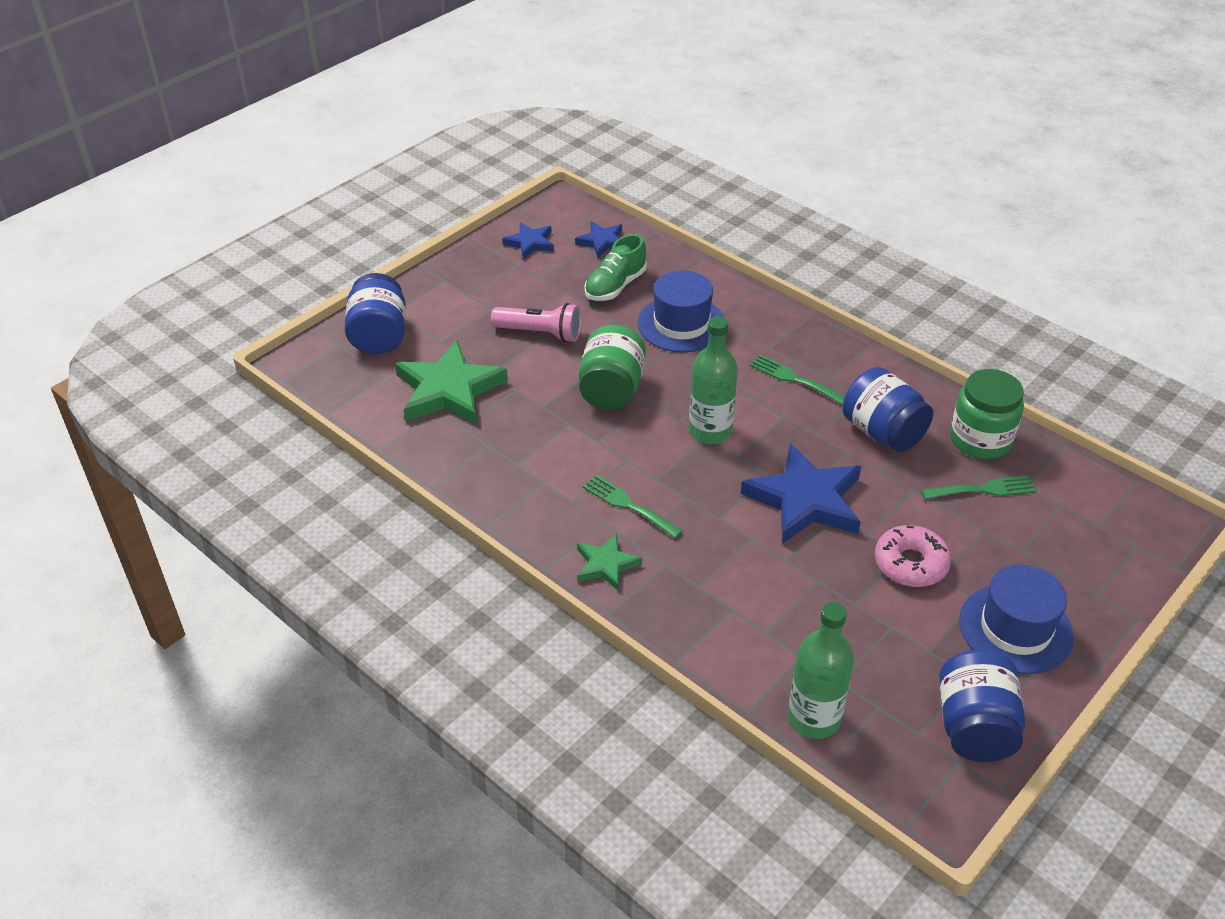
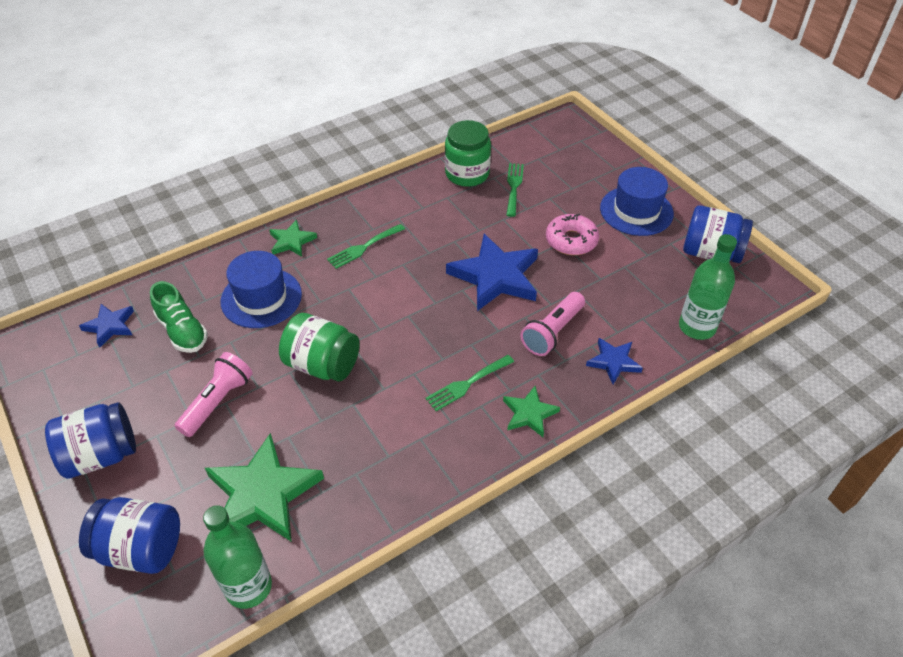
camera: 75 degrees left, 5 degrees up
(530, 243) = (71, 383): blue star -> blue star (613, 362)
(710, 431) = (401, 312): green bottle -> green bottle (248, 586)
(737, 567) = (552, 332): none -> pink flashlight
(773, 323) = (292, 241): none -> green star
(882, 432) = (441, 217): blue jar -> blue jar (101, 455)

